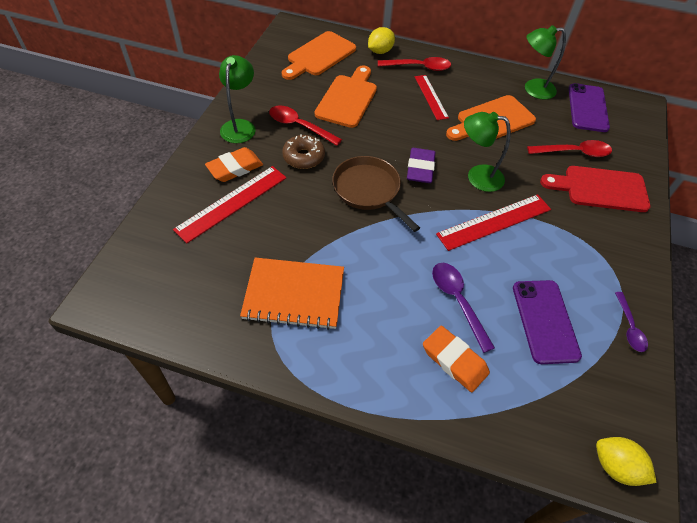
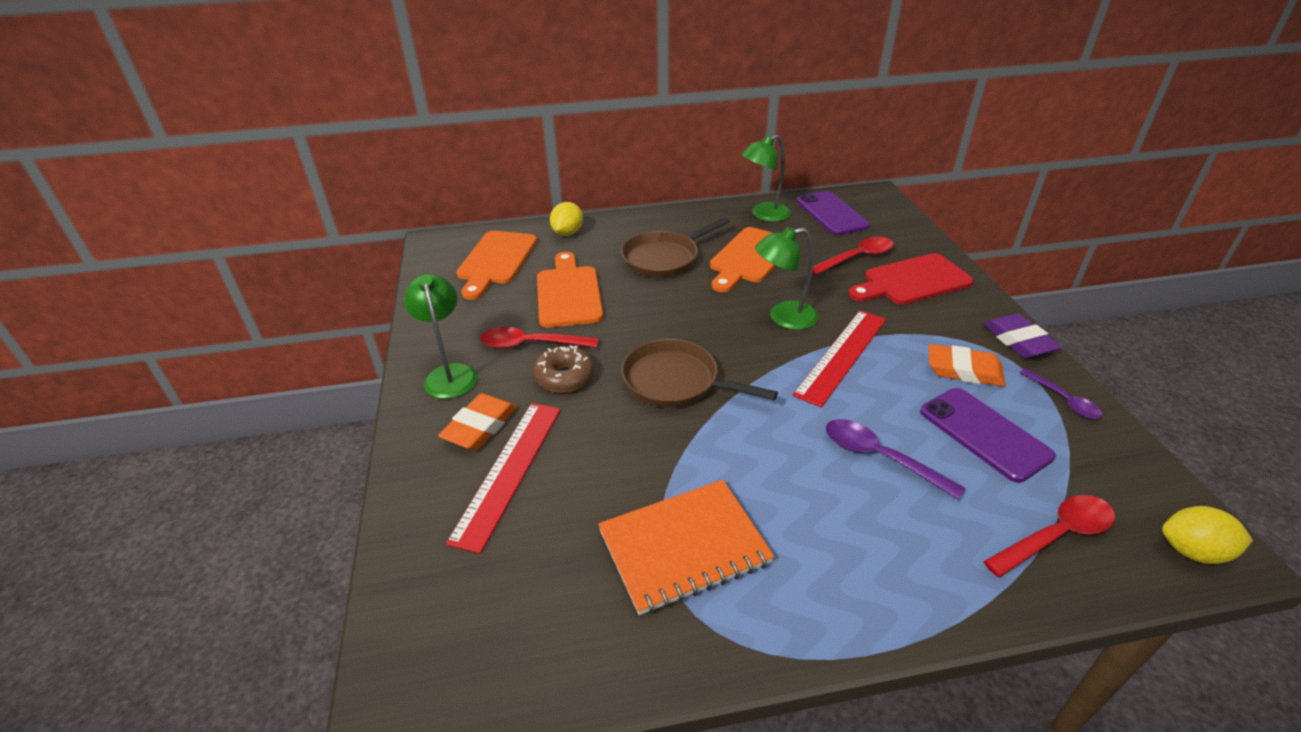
camera: 25 degrees left, 15 degrees down
(419, 67) = (625, 234): red spoon -> red spoon (1056, 535)
(420, 168) = (715, 334): purple eraser -> purple eraser (1018, 341)
(431, 97) = (664, 258): red ruler -> brown pan
(454, 360) = (936, 526): orange eraser -> orange eraser (964, 370)

